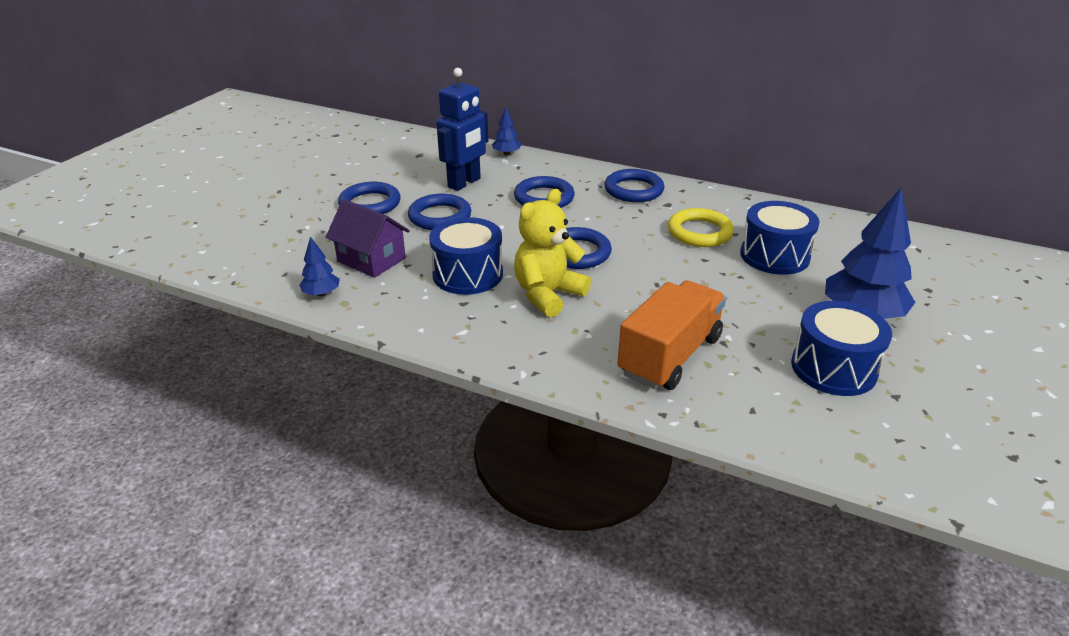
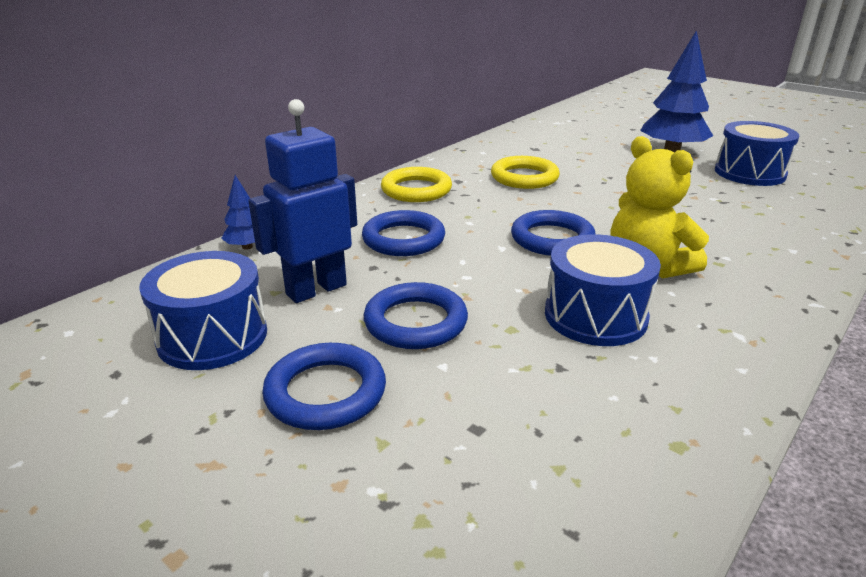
camera: 75 degrees left, 5 degrees down
(321, 293) = (651, 475): blue tree -> none
(371, 260) = (538, 404): purple house -> none
(464, 183) = (316, 289): blue robot -> blue robot turned 90 degrees counterclockwise
(633, 190) = (416, 190): blue ring -> yellow ring
(670, 356) = (753, 225): orange truck -> none
(774, 256) = (576, 159): blue drum -> blue drum (213, 337)

